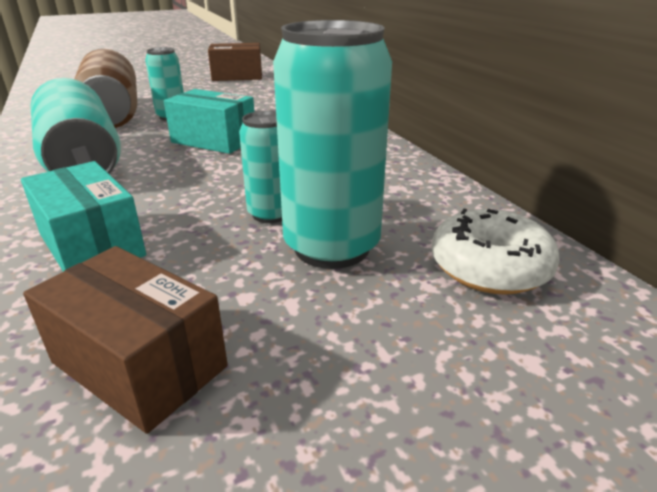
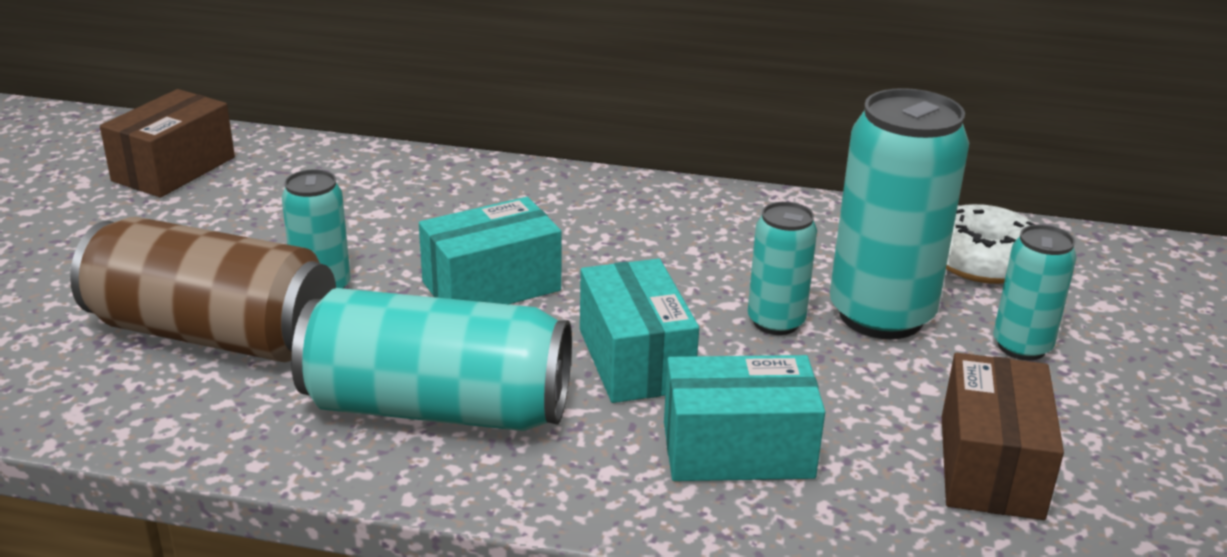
camera: 55 degrees left, 0 degrees up
(139, 364) = (990, 466): brown box -> brown box turned 60 degrees counterclockwise
(175, 189) = (635, 360): none -> turquoise box
(371, 327) = (1021, 346): none -> turquoise can

